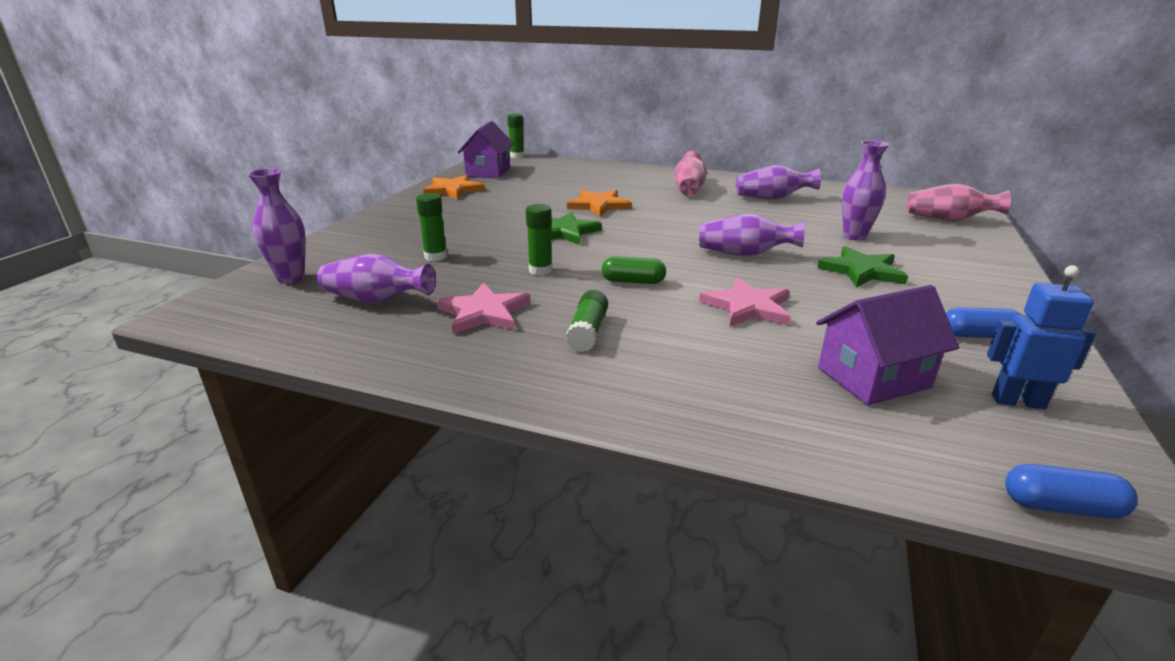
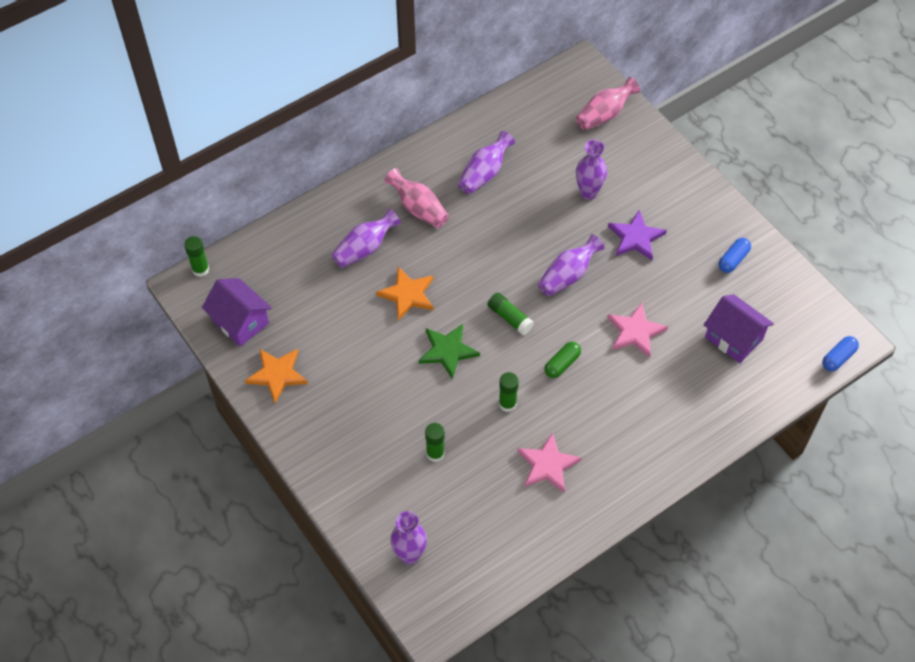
camera: 55 degrees left, 30 degrees up
(376, 300) = (486, 515): purple vase -> purple vase (365, 248)
(588, 332) = (608, 426): green glue stick -> green glue stick (509, 318)
(861, 271) = (635, 237): green star -> purple star
(873, 378) = (733, 338): purple house -> purple house turned 60 degrees counterclockwise
(1017, 401) = (784, 303): blue robot -> none

